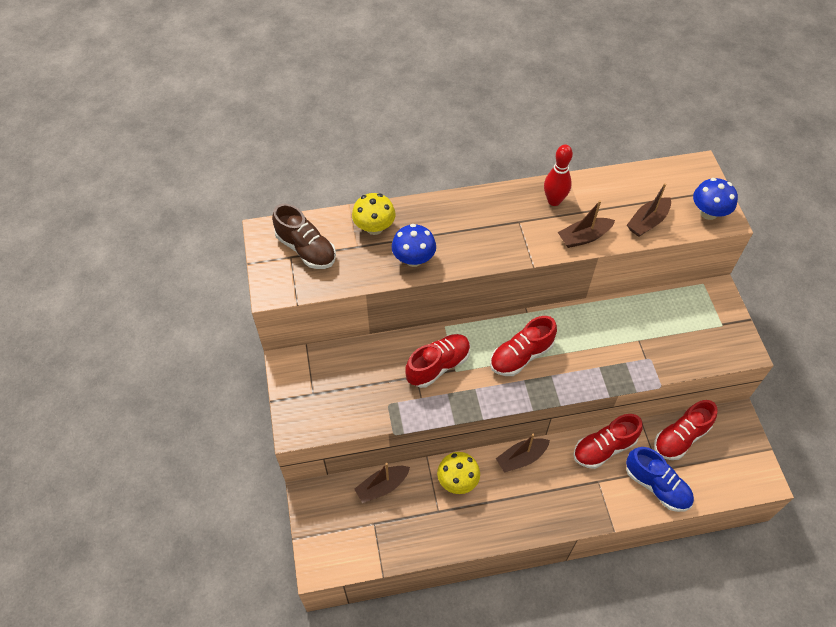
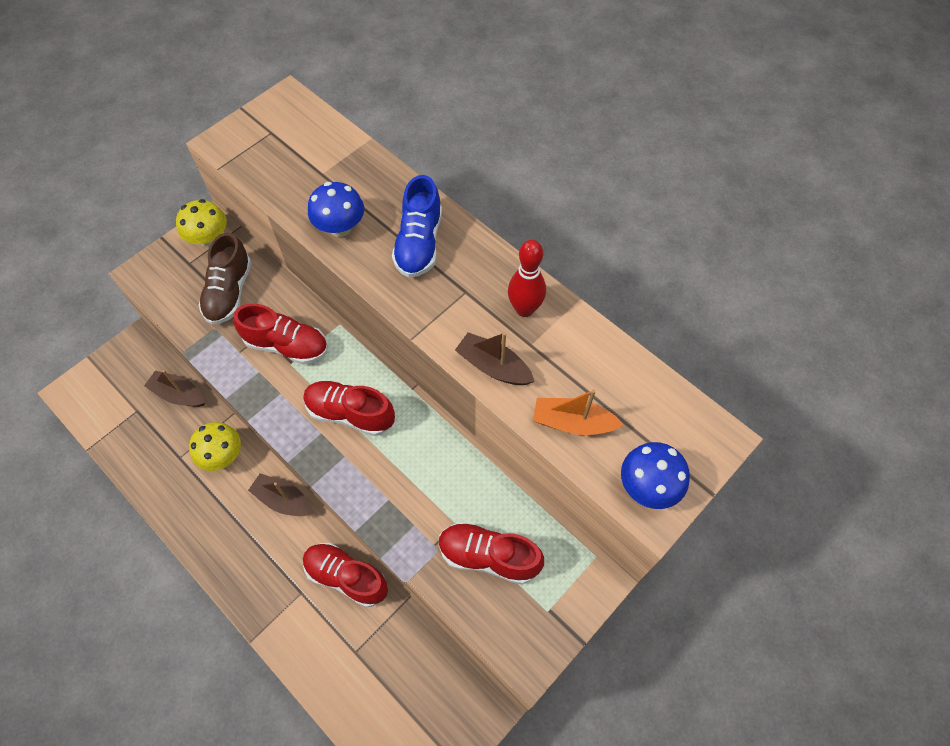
camera: 55 degrees right, 5 degrees up
(306, 249) = (289, 138): brown shoe -> brown shoe (229, 292)
(374, 227) = (357, 174): yellow mushroom -> yellow mushroom (209, 239)
(647, 222) = (572, 423): brown boat -> orange boat
(657, 486) = (332, 660): blue shoe -> blue shoe (419, 243)
(680, 437) = (413, 656): red shoe -> red shoe (488, 556)

